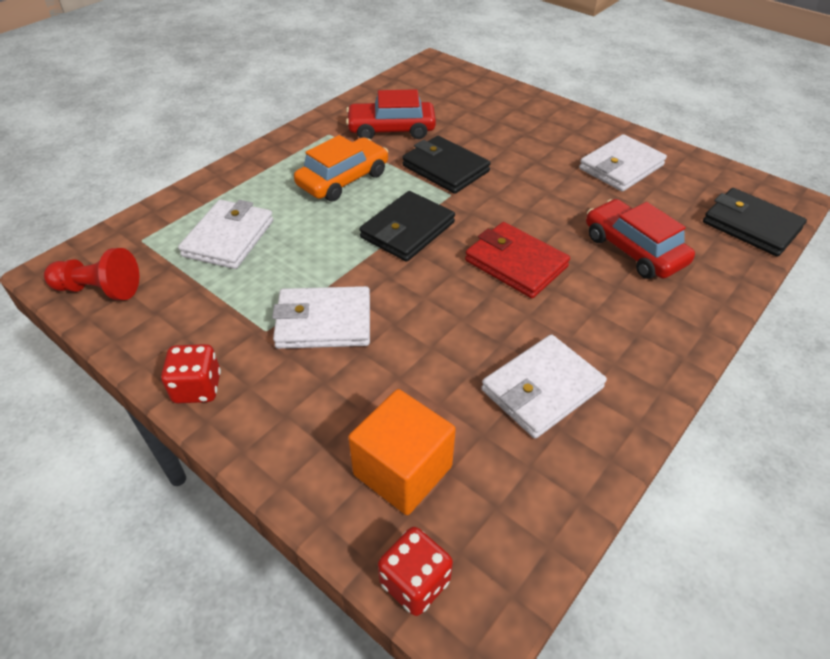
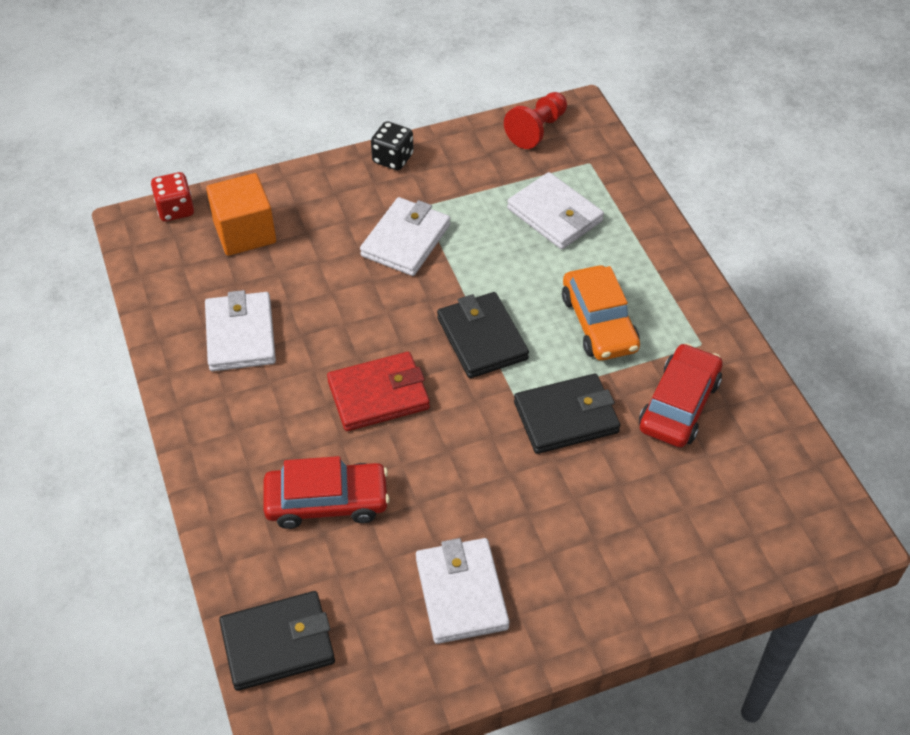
camera: 120 degrees right, 5 degrees up
(197, 388) = (393, 158): red dice -> black dice

